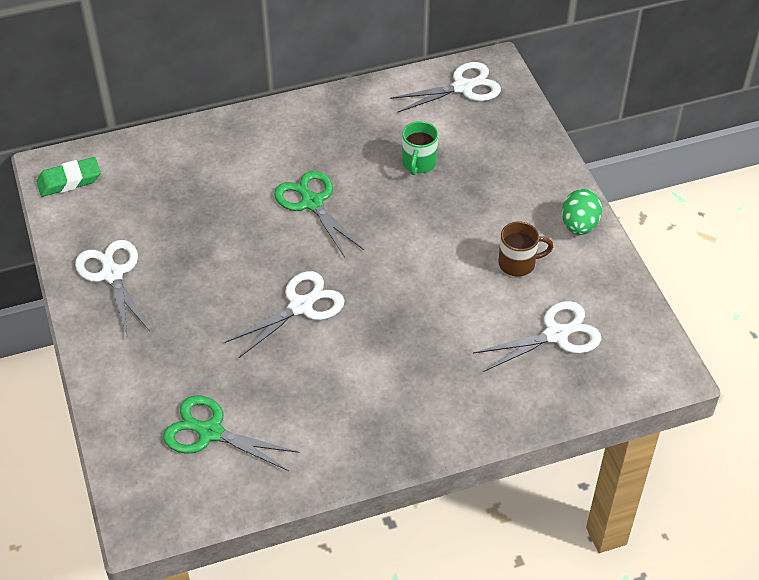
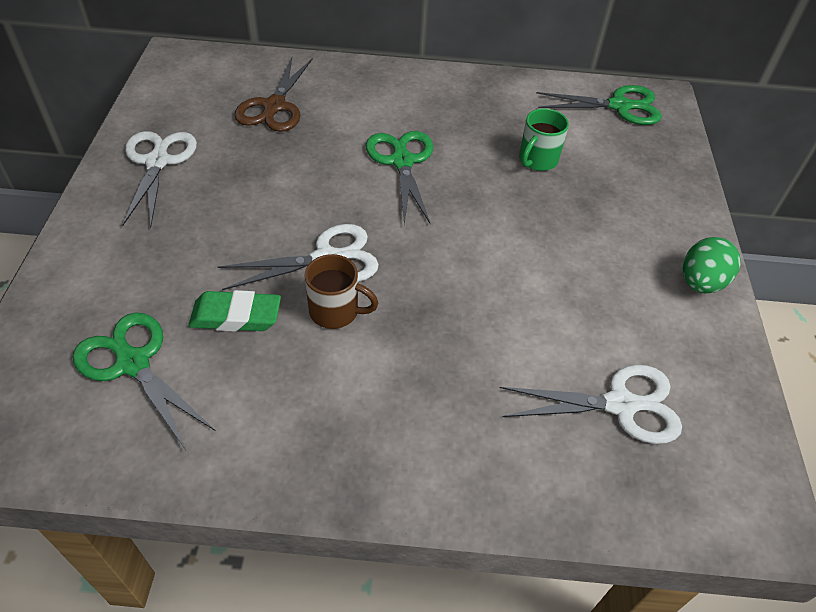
camera: 20 degrees right, 0 degrees up
(69, 181) = (182, 71): green eraser -> green eraser (236, 316)
(175, 188) = (274, 106): none -> brown scissors
(462, 87) = (619, 106): white scissors -> green scissors
(518, 263) = (606, 300): brown mug -> brown mug (336, 311)

